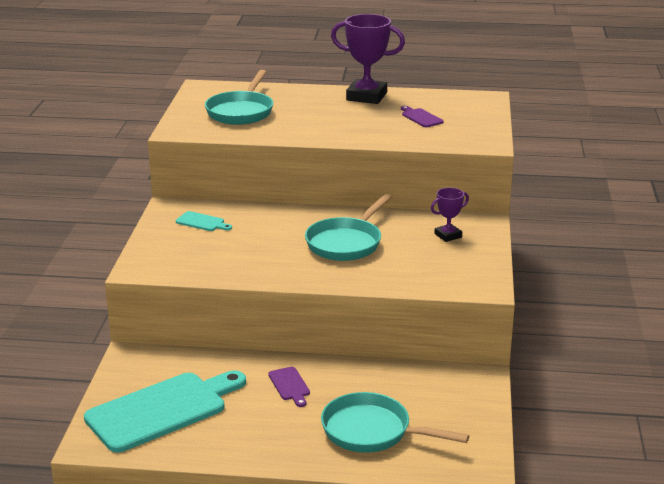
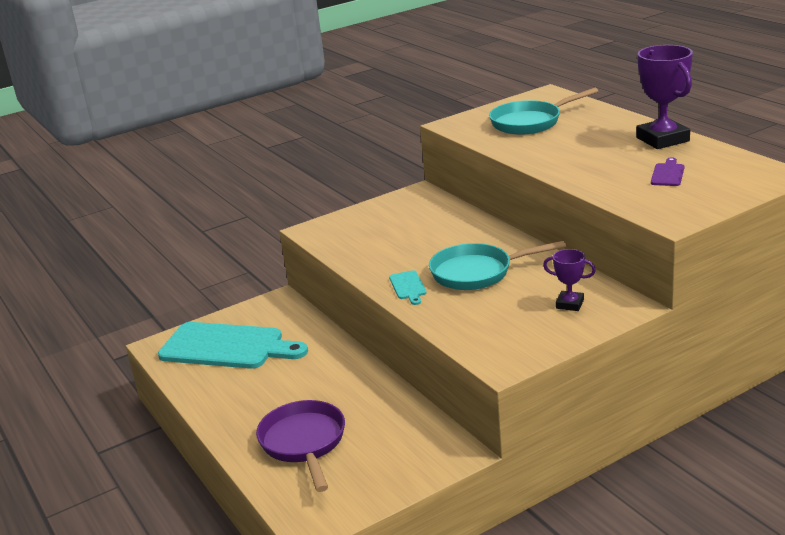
camera: 55 degrees right, 0 degrees up
(202, 222) = (415, 212): turquoise cutting board -> turquoise cutting board (408, 287)
(290, 385) = (322, 376): purple cutting board -> none
(372, 431) = (304, 443): turquoise pan -> purple pan

